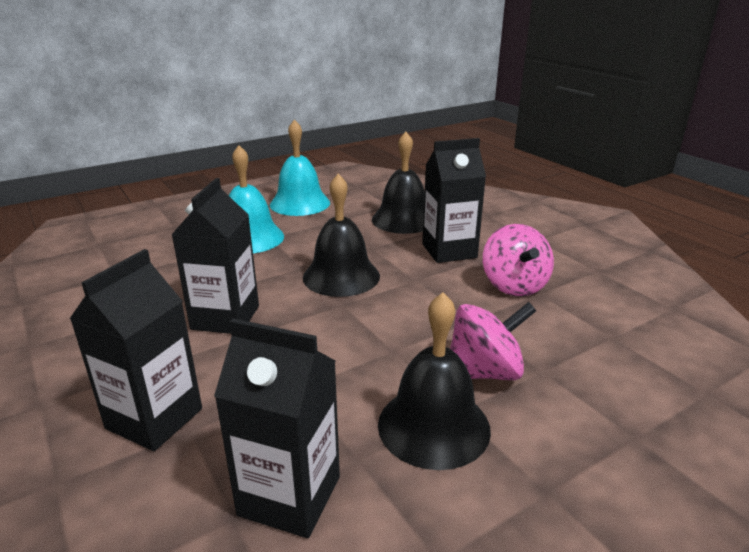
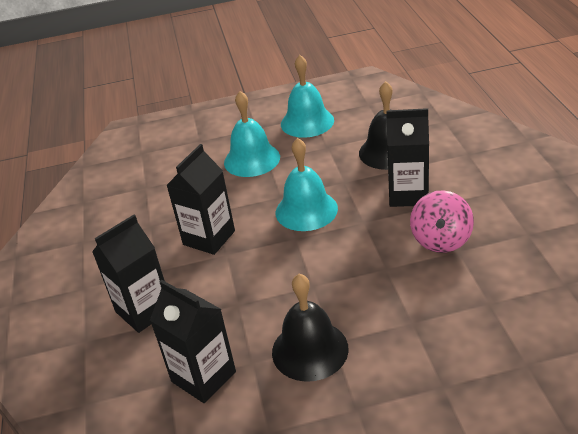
camera: 25 degrees right, 10 degrees up
(341, 276) = (306, 210): black bell -> turquoise bell
(484, 372) = (368, 316): pink spinning top -> none

